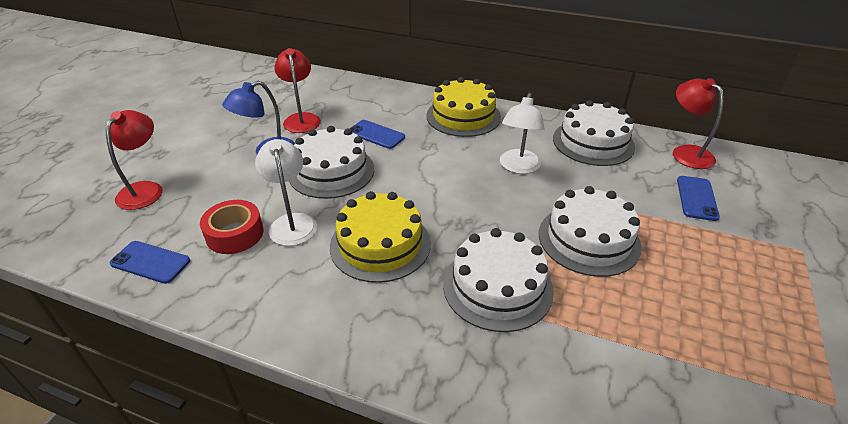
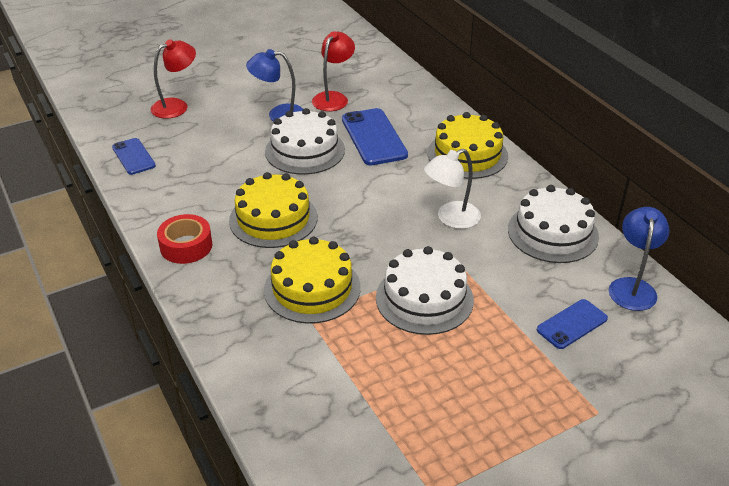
camera: 40 degrees right, 0 degrees up
(234, 234) = (195, 163): red tape -> red tape (186, 246)
(292, 222) = (237, 174): white lamp -> none
(376, 134) = (374, 137): blue phone -> blue phone, size x1.63
(497, 287) = (312, 288): white cake -> yellow cake
(686, 152) = (632, 287): red lamp -> blue lamp

